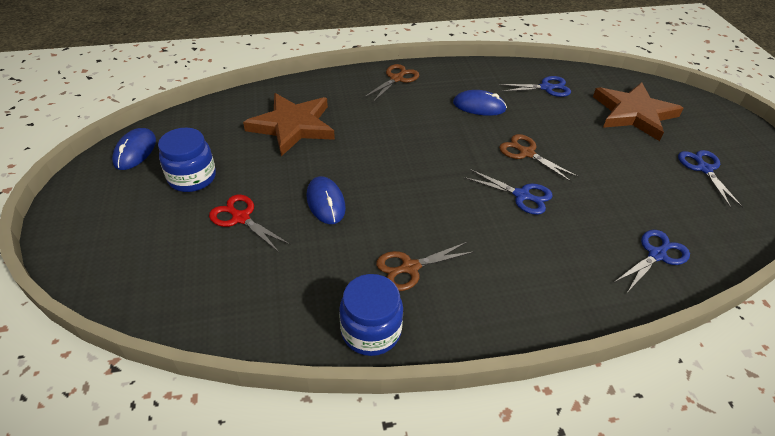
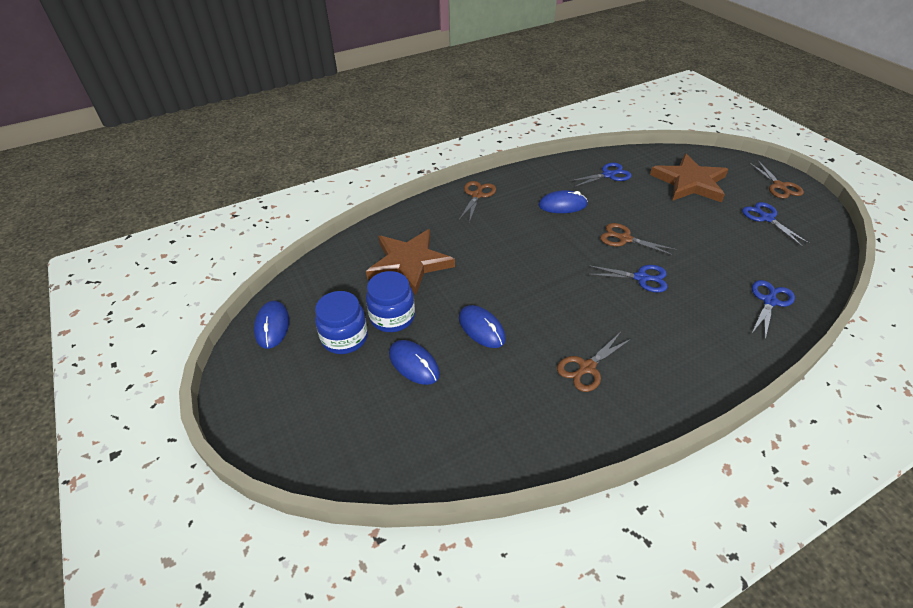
camera: 15 degrees left, 0 degrees up
(241, 218) = (414, 364): red scissors -> blue mouse
(371, 331) = (586, 433): blue jar -> blue jar (392, 317)
(739, 139) = (779, 186): none -> brown scissors

